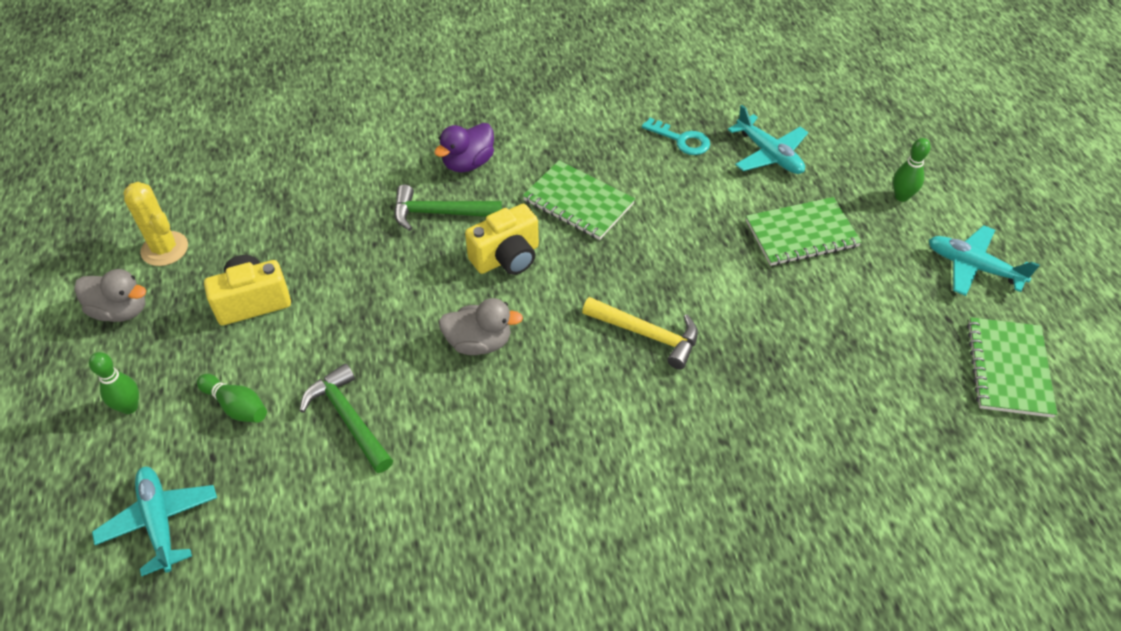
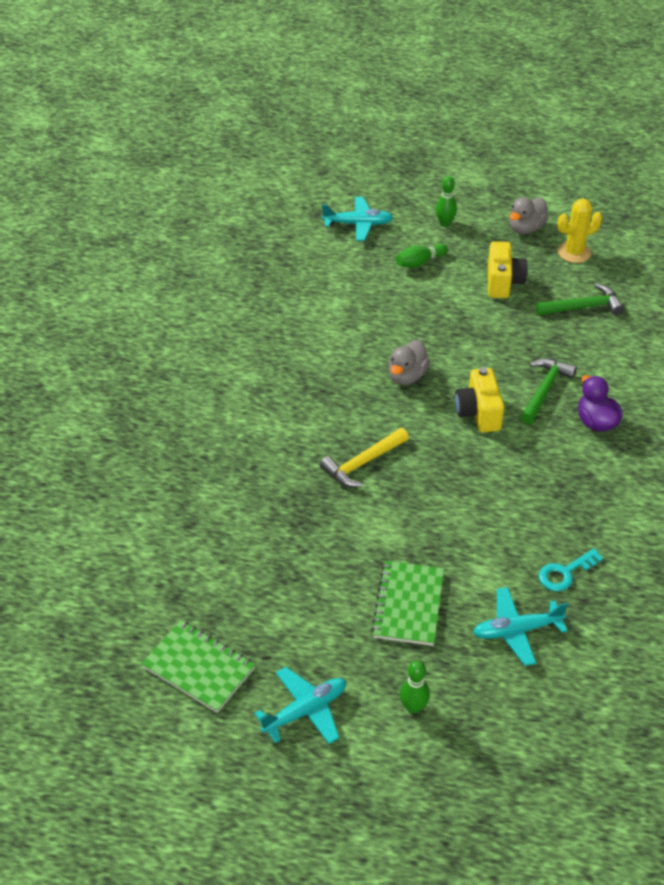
camera: 115 degrees right, 5 degrees down
(349, 418) = (382, 304): green hammer -> green hammer (583, 307)
(578, 202) = (518, 473): green notebook -> none

